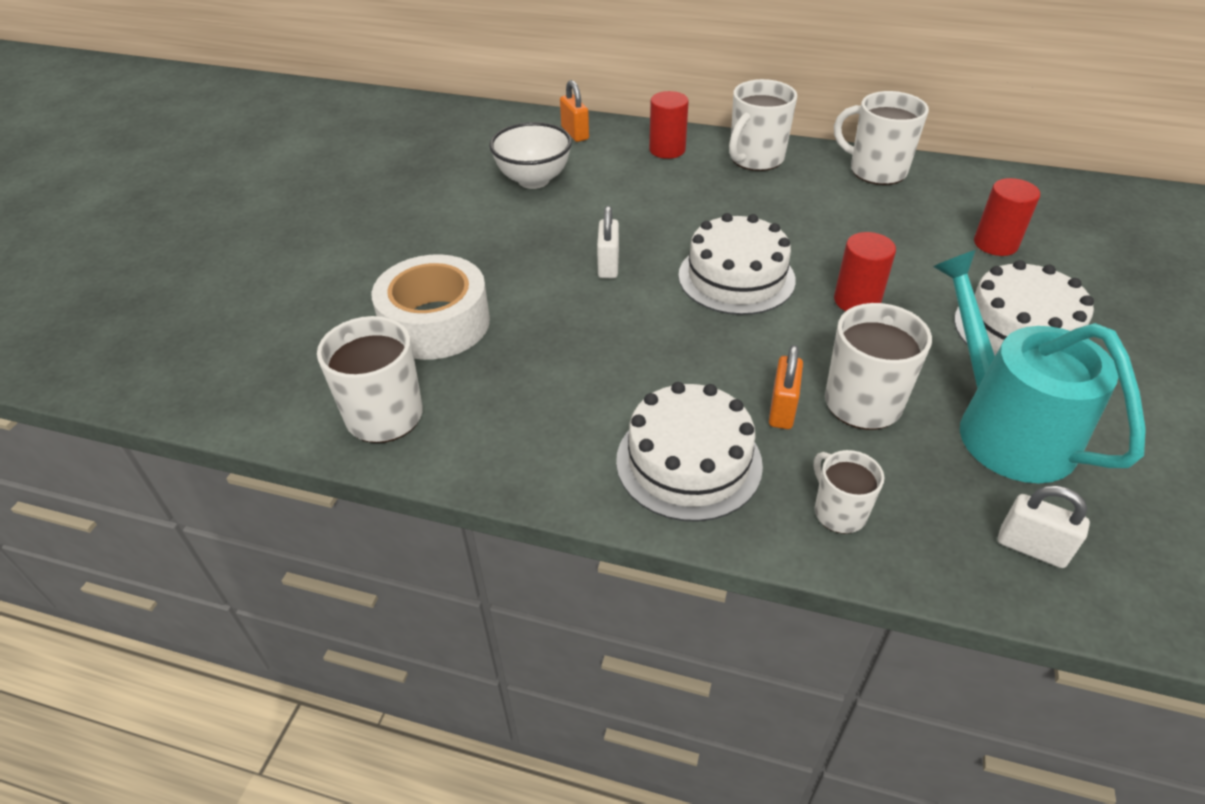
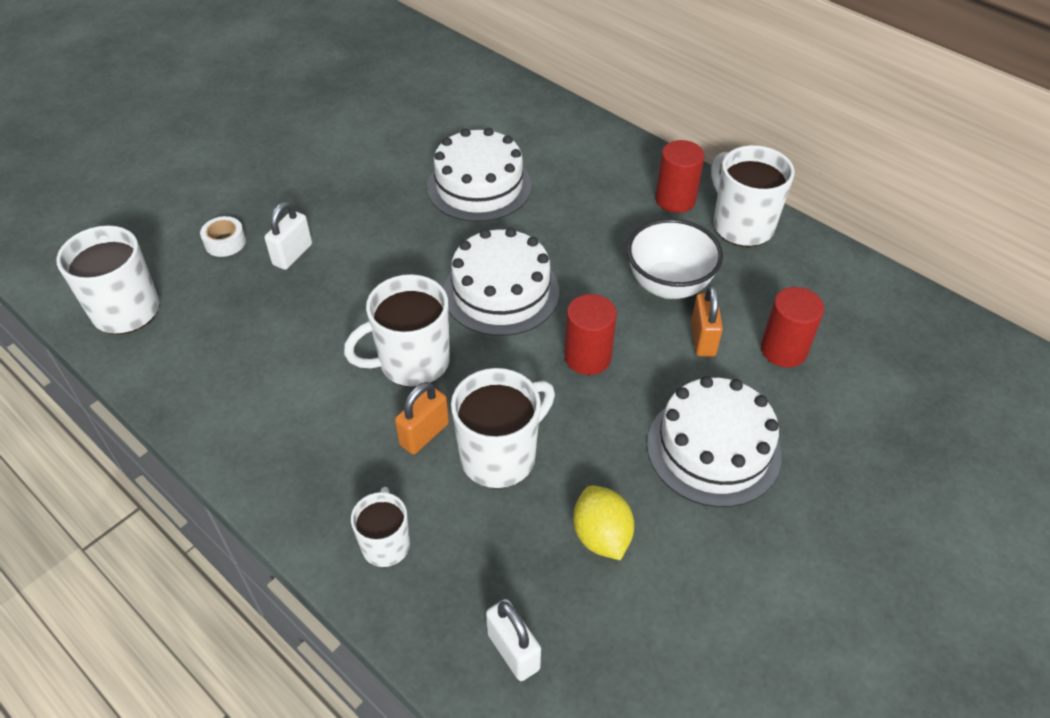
camera: 25 degrees right, 5 degrees up
(435, 323) = (225, 242): white tape -> white tape, size x0.41
(533, 180) = (413, 129): white bowl -> white bowl (668, 285)
(575, 133) = (490, 90): orange padlock -> orange padlock (703, 339)
(608, 265) = (403, 239): white padlock -> white padlock (292, 254)
(667, 150) = (559, 135): red cylinder -> red cylinder (675, 200)
(688, 462) = (309, 447): white cake -> white cake (479, 186)
(755, 159) = (633, 172): white mug -> white mug (412, 362)
(1005, 428) = (601, 536): turquoise watering can -> yellow lemon

